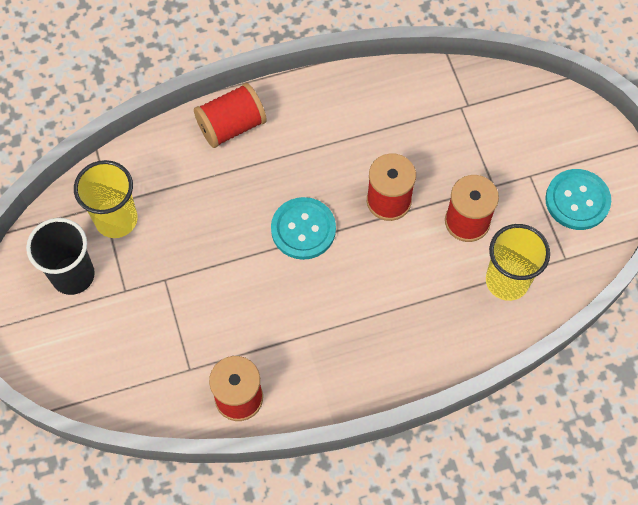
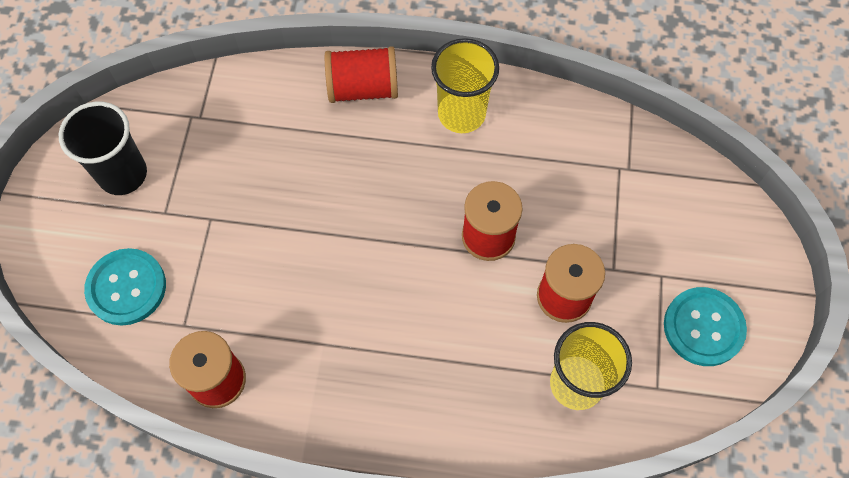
camera: 25 degrees right, 0 degrees up
(116, 219) = (196, 136): yellow cup -> yellow cup (461, 114)
(303, 229) = (380, 228): turquoise button -> turquoise button (126, 287)

